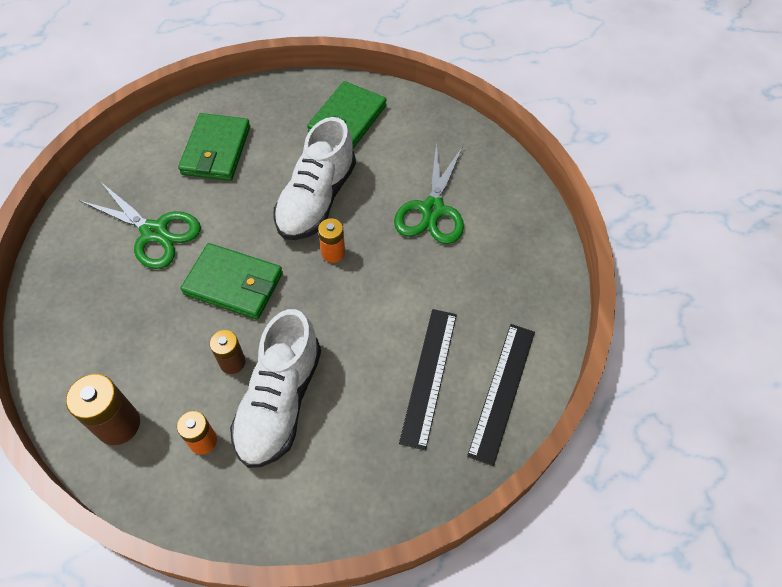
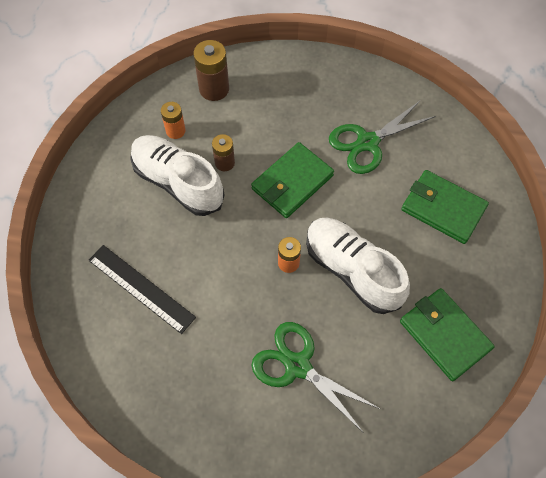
camera: 115 degrees right, 5 degrees up
(502, 391) = (98, 336): black ruler -> none

